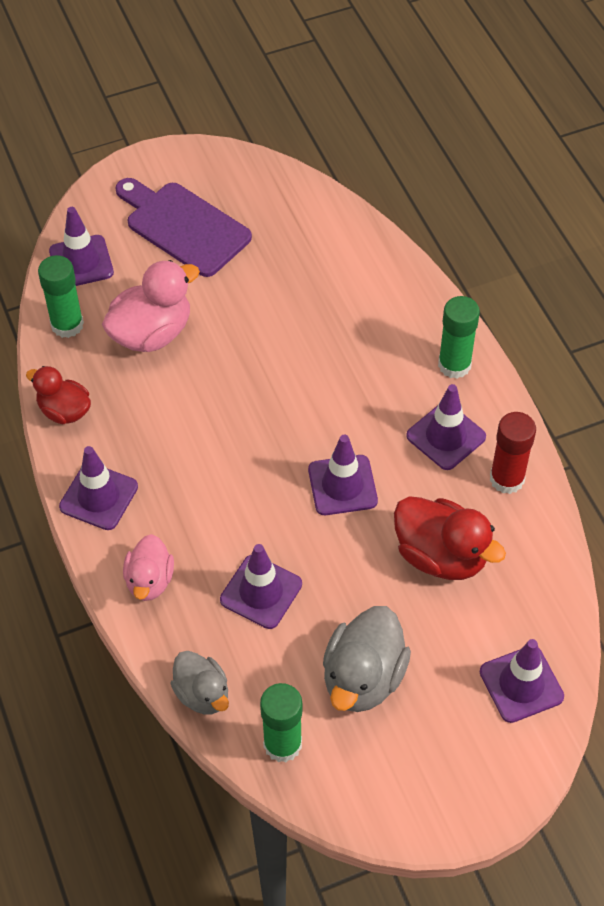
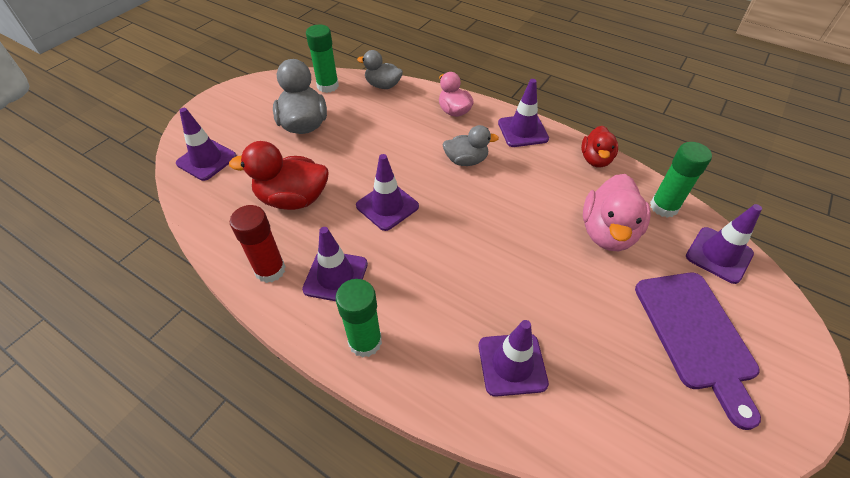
camera: 145 degrees right, 5 degrees down
(64, 411) = (595, 159): red duck -> red duck turned 105 degrees clockwise
(183, 227) = (696, 335): purple cutting board -> purple cutting board turned 75 degrees clockwise
(207, 494) = (466, 160): none -> grey duck
(261, 592) = (390, 133): purple traffic cone -> purple traffic cone (512, 364)

